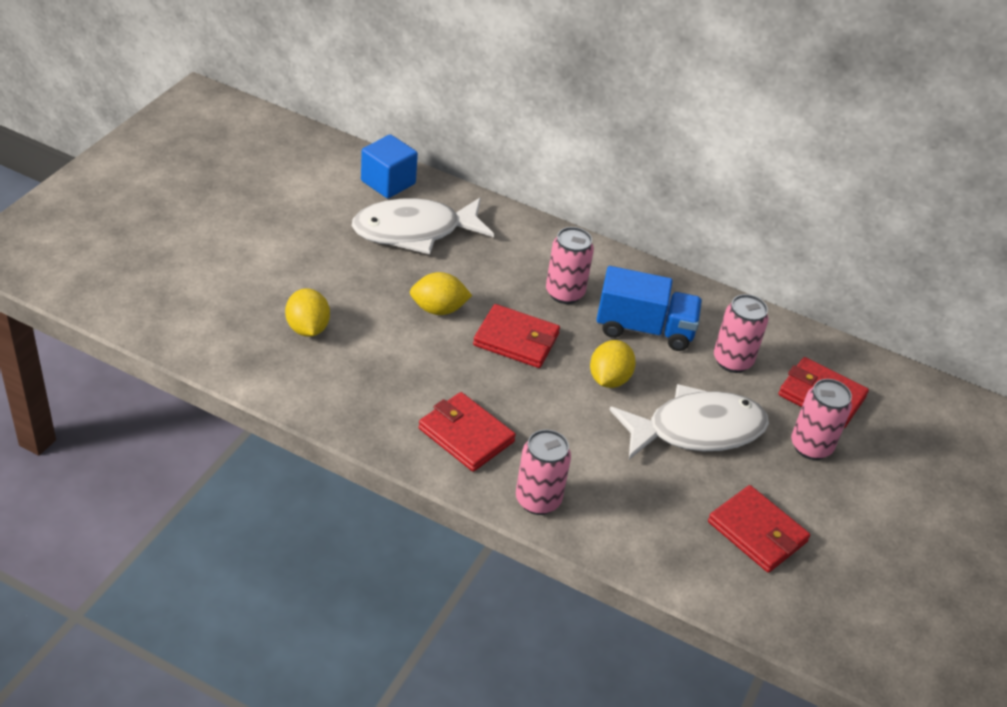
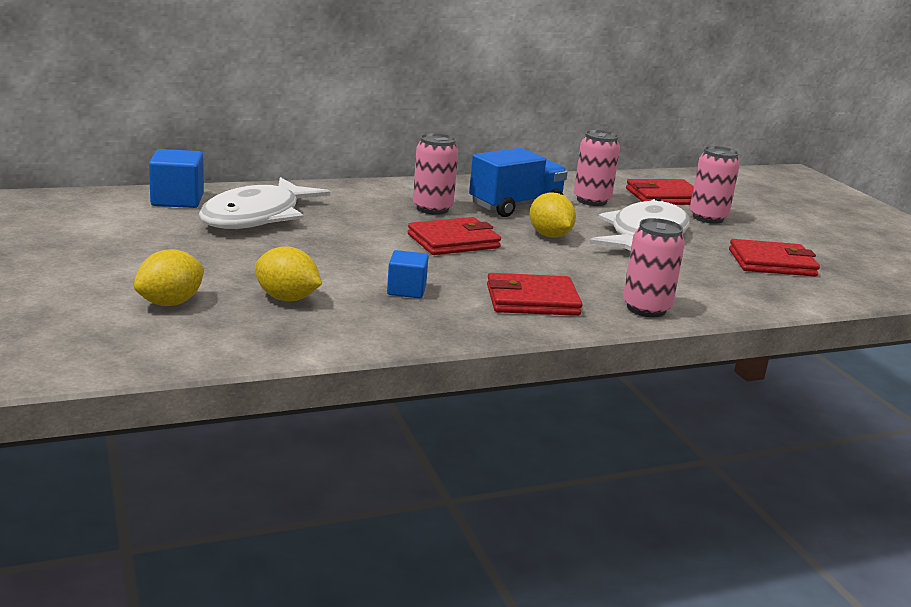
camera: 45 degrees left, 20 degrees down
(395, 369) = (406, 290): none -> blue cube
(438, 309) = (366, 248): yellow lemon -> yellow lemon (170, 303)

